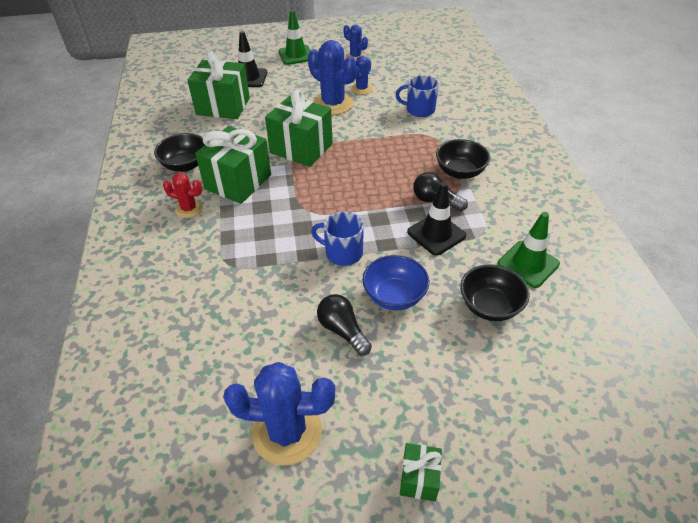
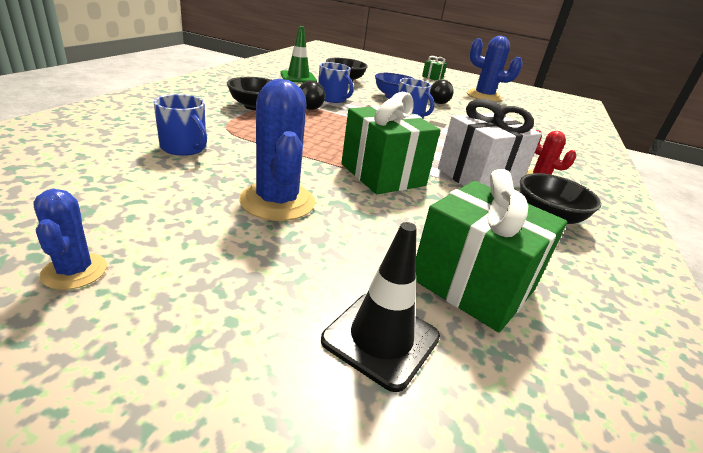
camera: 155 degrees left, 15 degrees down
(238, 182) = (478, 177): green gift -> white gift
(296, 55) = (186, 362): green traffic cone -> none
(362, 89) = (199, 201): blue cactus -> none
(436, 234) = (332, 99): black traffic cone -> blue mug

